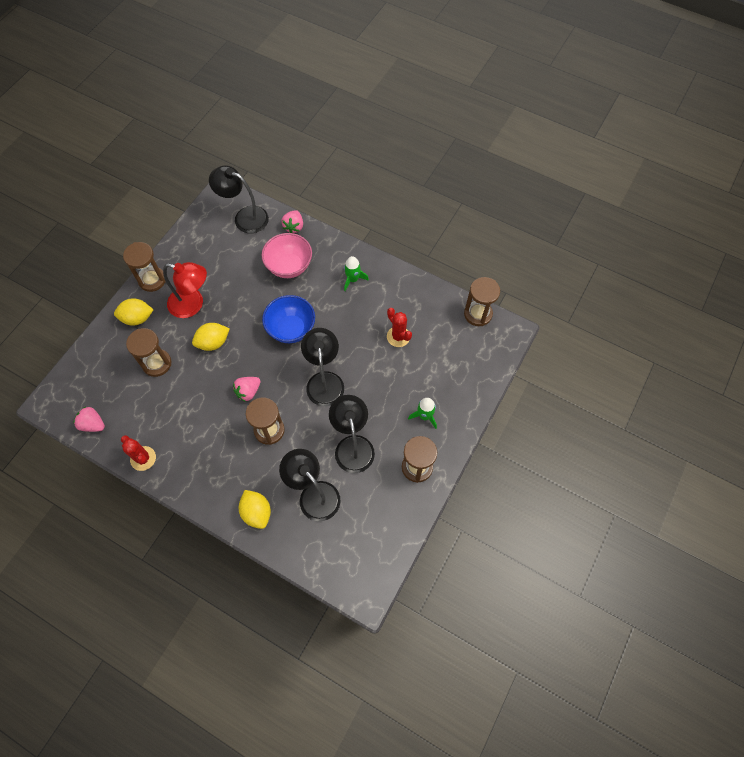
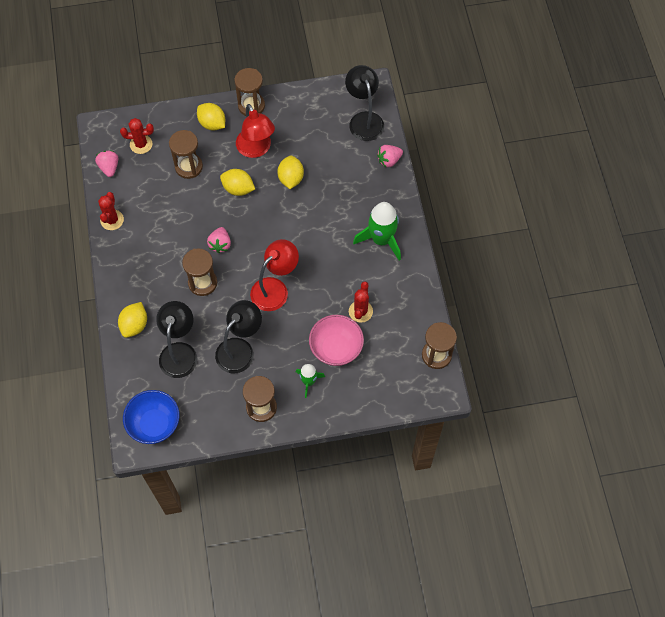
camera: 50 degrees right, 0 degrees up
(98, 384) = (141, 144): none -> red cactus
(242, 300) = (291, 178): none -> yellow lemon
(248, 391) = (220, 244): pink strawberry -> pink strawberry turned 90 degrees counterclockwise
(289, 266) = (350, 186): pink bowl -> pink bowl (336, 349)
(291, 329) = (297, 231): blue bowl -> blue bowl (154, 424)
(324, 381) = (275, 288): black lamp -> red lamp
(353, 279) = (381, 239): green rocket -> green rocket, size x1.77

